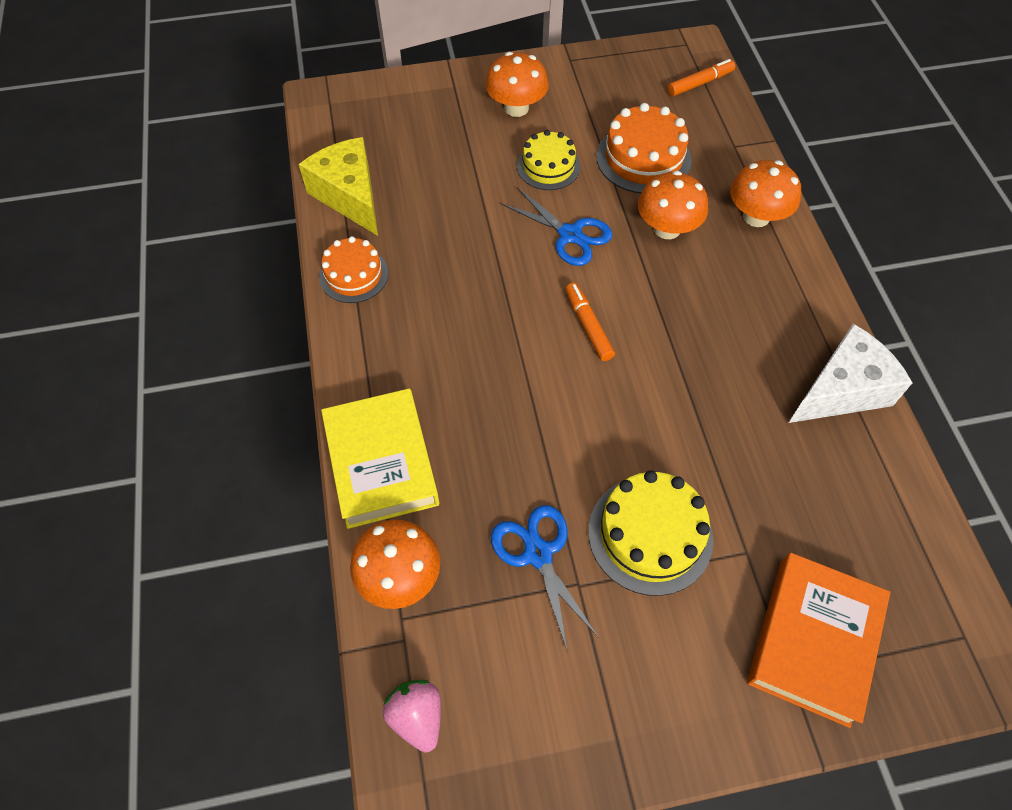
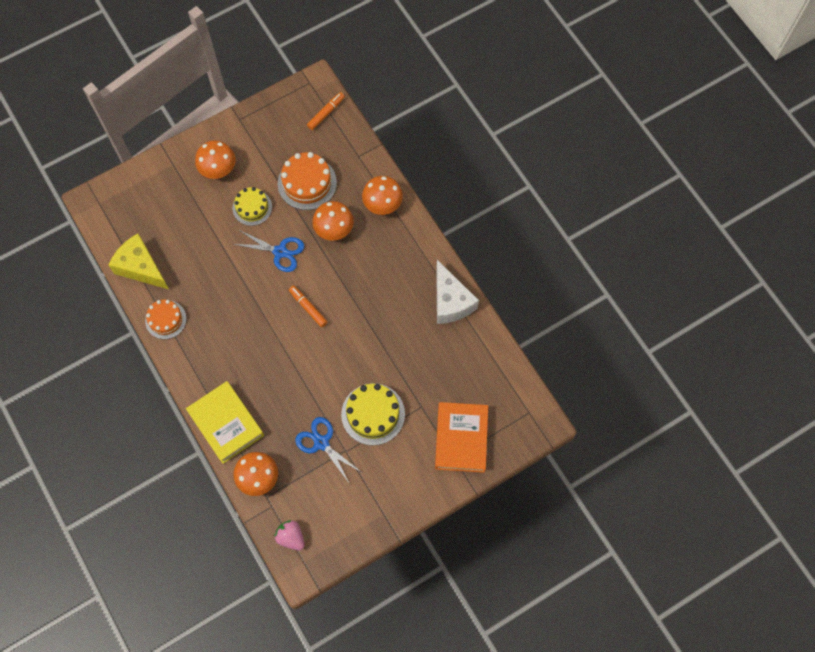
camera: 20 degrees left, 10 degrees up
(842, 390) = (450, 301): white cheese -> white cheese turned 120 degrees clockwise

